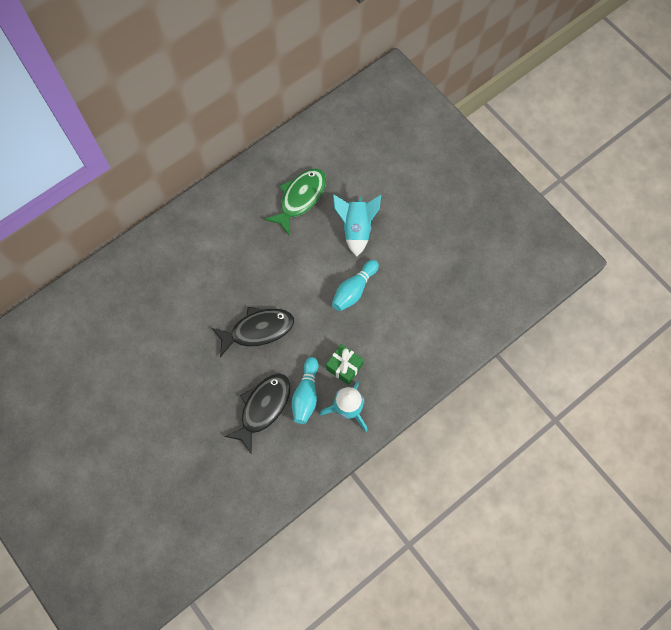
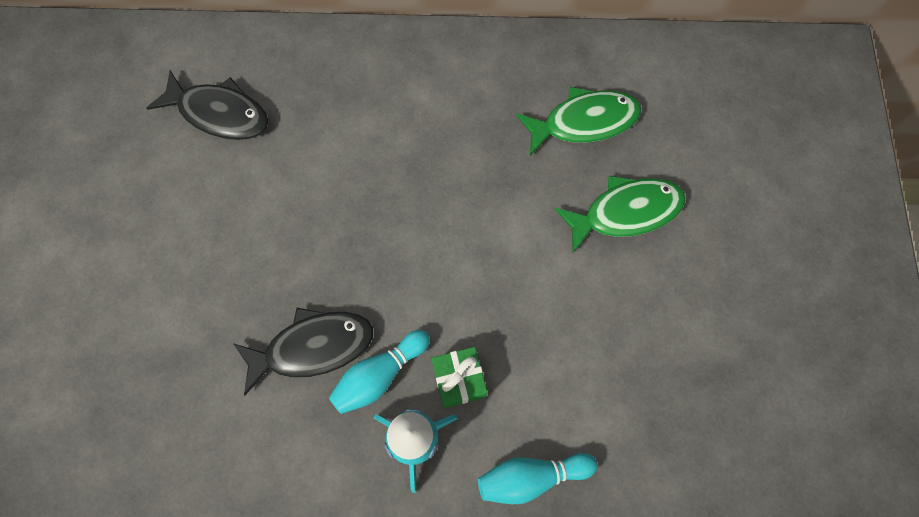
camera: 40 degrees right, 0 degrees up
(258, 330) = (392, 244): black fish -> black fish (219, 113)
(354, 290) = (556, 289): turquoise bowling pin -> turquoise bowling pin (531, 477)
(356, 228) = (625, 212): turquoise rocket -> green fish

